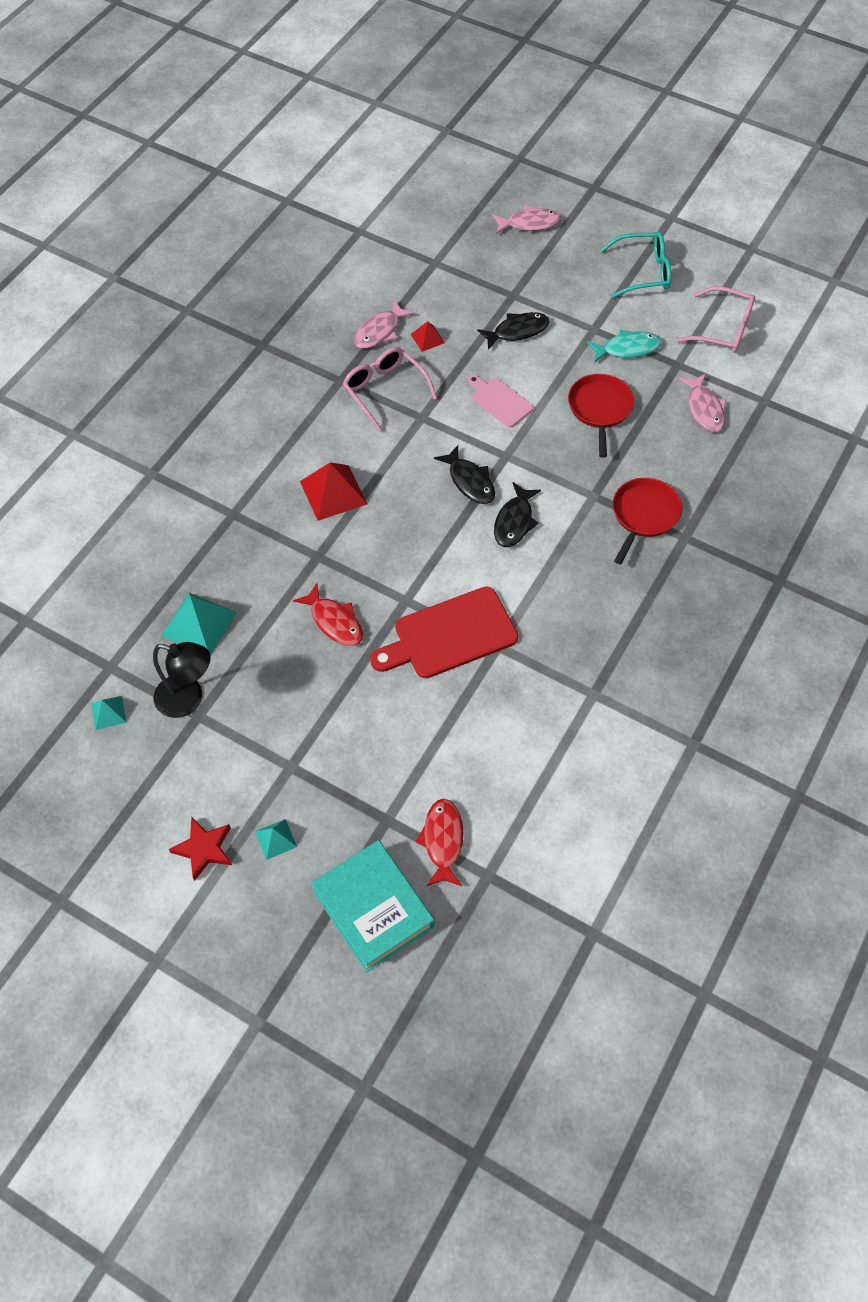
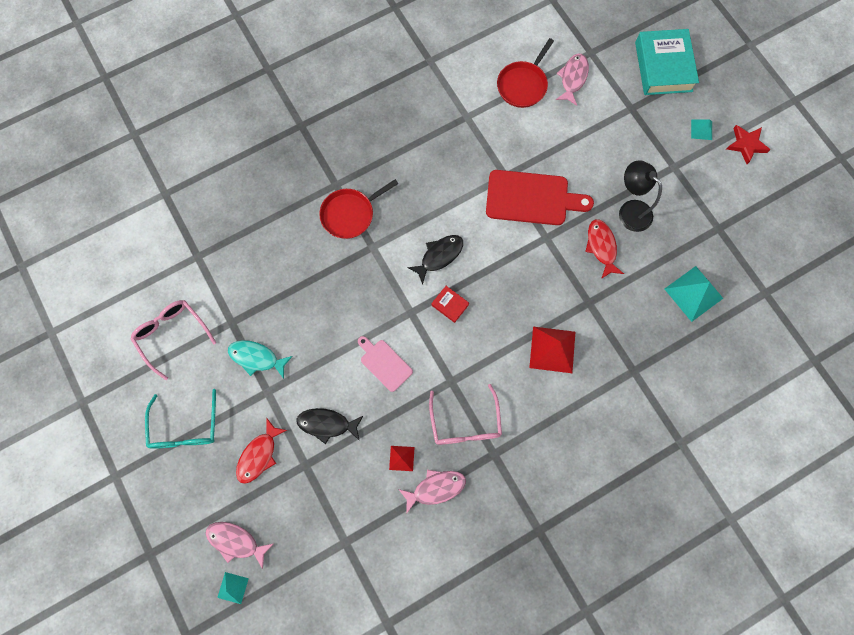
camera: 150 degrees left, 15 degrees up
(108, 713) = (777, 260): turquoise pyramid -> turquoise pyramid (233, 587)
(188, 699) = (721, 242): black lamp -> black lamp (629, 210)
(443, 840) = (606, 81): red fish -> red fish (259, 455)
(470, 481) = (450, 305): black fish -> red book
(499, 401) = (384, 363): pink cutting board -> pink cutting board turned 150 degrees clockwise
(600, 409) = (317, 315): red pan -> red pan (523, 85)
(643, 272) = (185, 428): turquoise glasses -> turquoise glasses turned 120 degrees counterclockwise
(704, 409) = (244, 273): pink fish -> pink fish (573, 78)

